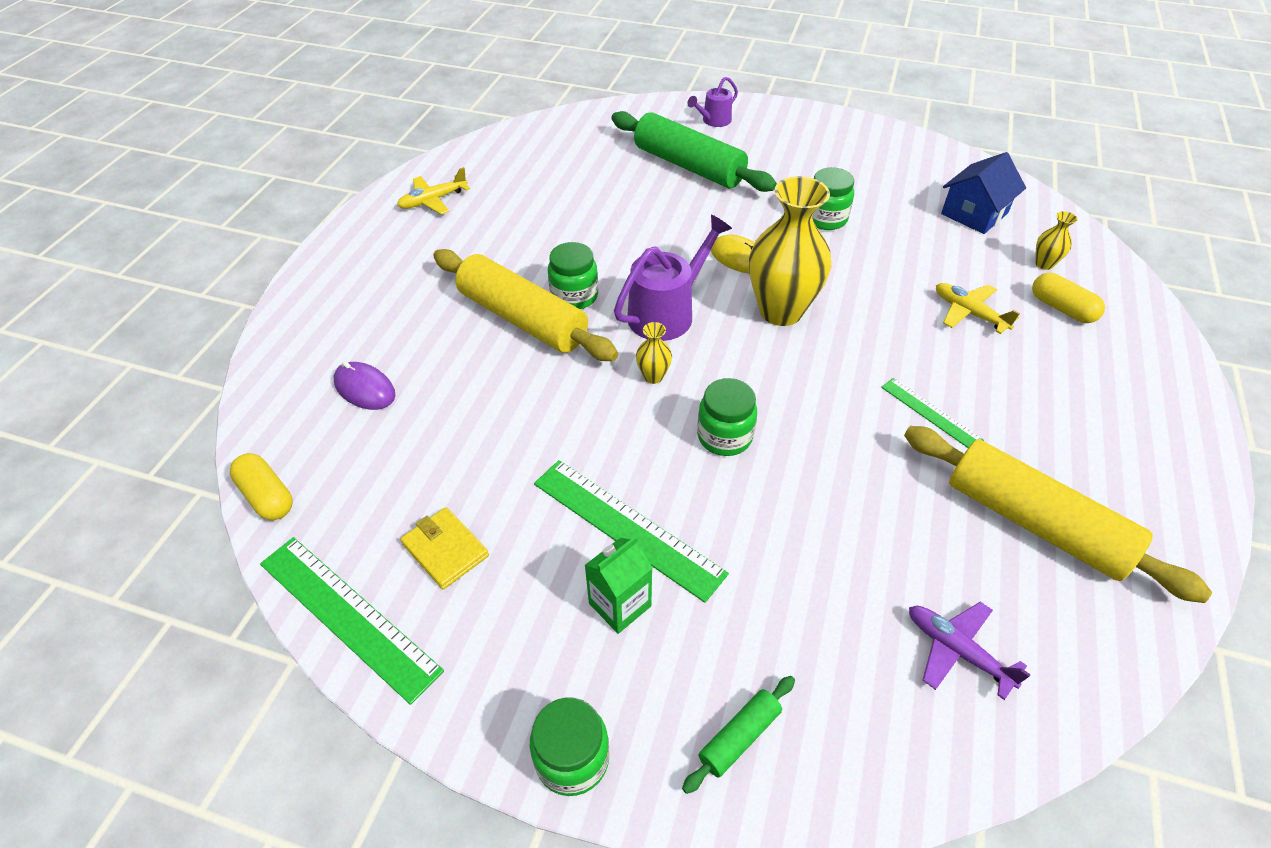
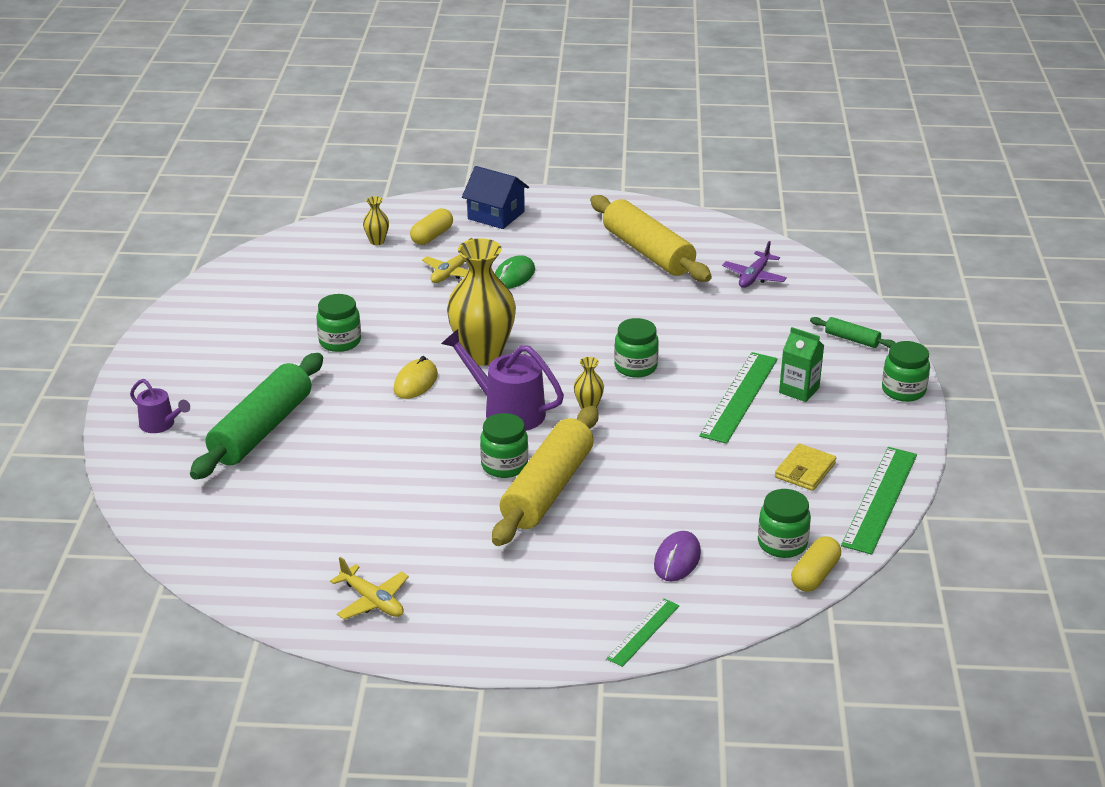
camera: 105 degrees left, 15 degrees down
(333, 482) = (782, 544): none -> green jar
(930, 413) = (570, 287): green ruler -> green ruler (643, 632)
(960, 365) = (514, 276): none -> green mouse
(974, 213) = (312, 270): blue house -> blue house (496, 215)
(1034, 522) = (647, 252): yellow rolling pin -> yellow rolling pin turned 60 degrees counterclockwise

